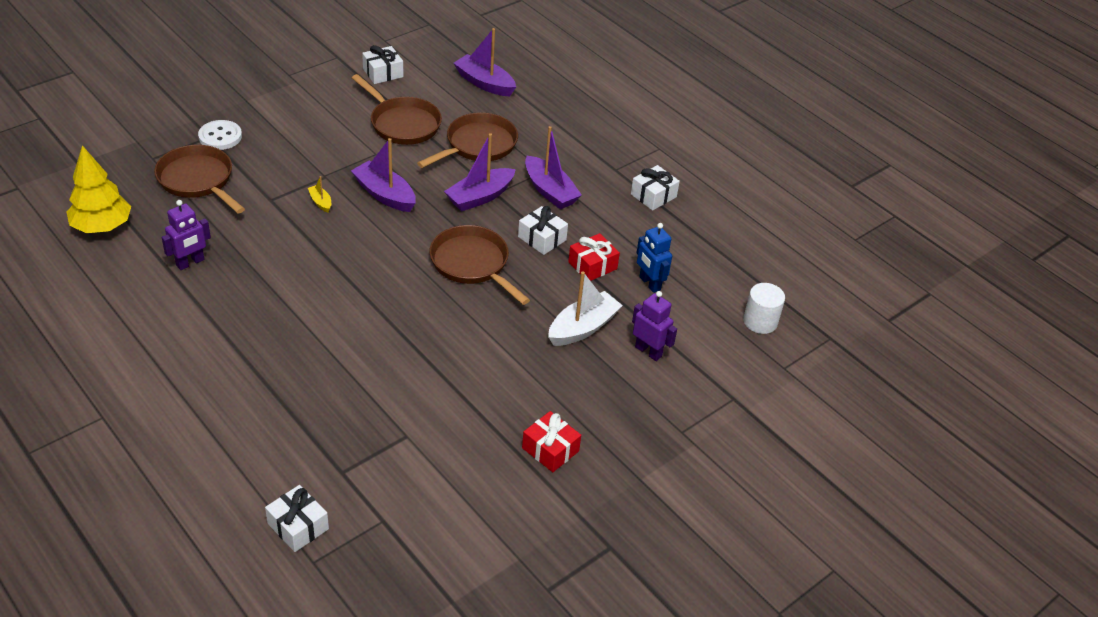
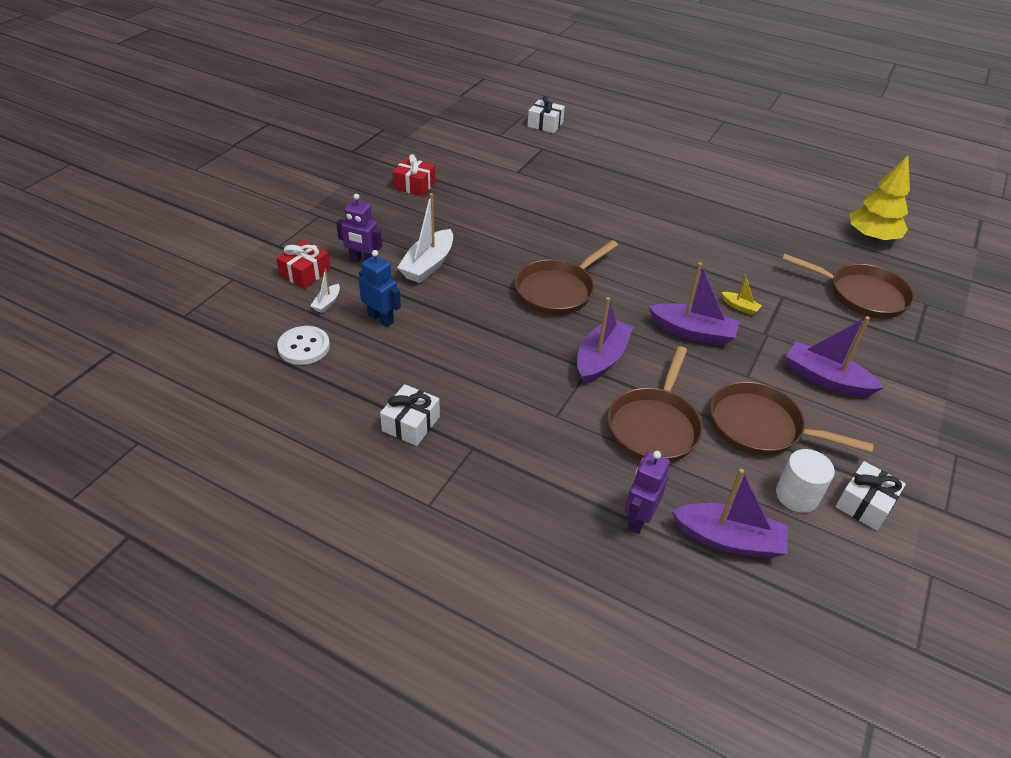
camera: 160 degrees right, 0 degrees up
(190, 263) = (775, 231): purple robot -> purple robot (638, 519)
(220, 136) = (906, 345): white button -> white button (304, 347)
(472, 264) = (557, 290): brown pan -> brown pan turned 105 degrees clockwise
(542, 238) = (509, 333): white gift -> none
(550, 191) = (533, 390): purple boat -> purple boat (825, 379)
(592, 265) = (445, 320): red gift -> red gift (305, 273)
(695, 313) = (327, 303): none -> white boat
(760, 321) = (259, 312): white cylinder -> white cylinder (797, 495)

